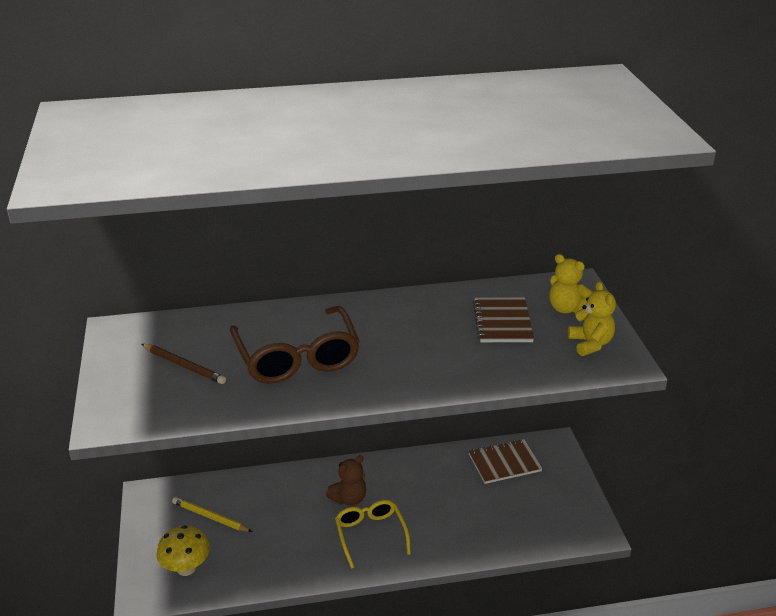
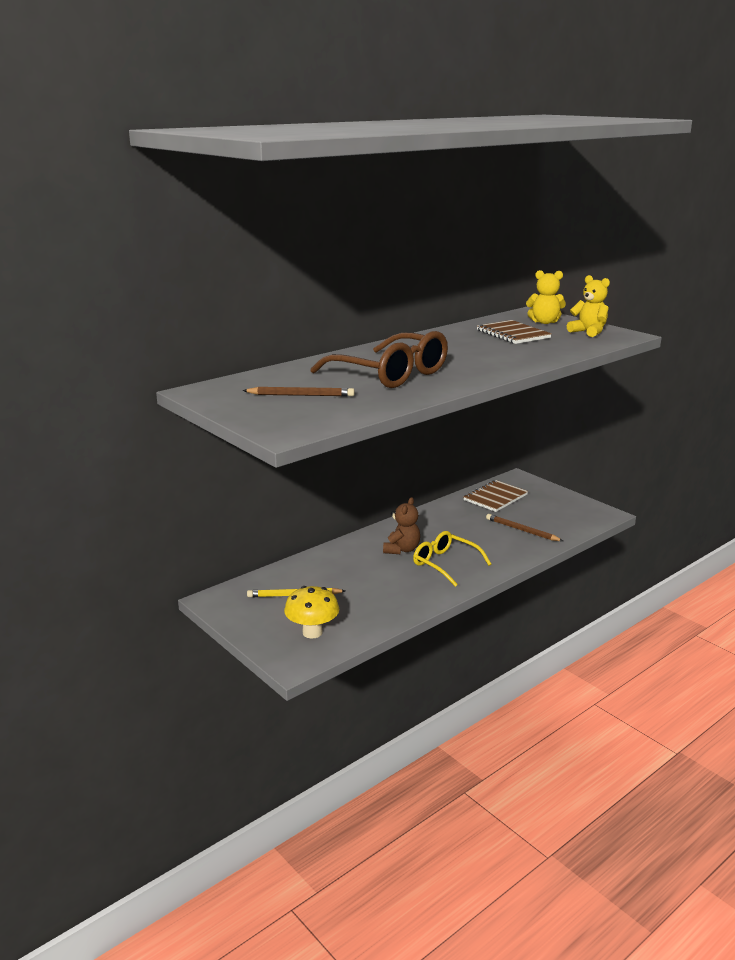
camera: 30 degrees left, 10 degrees down
(486, 520) = (522, 530): none -> brown pencil

